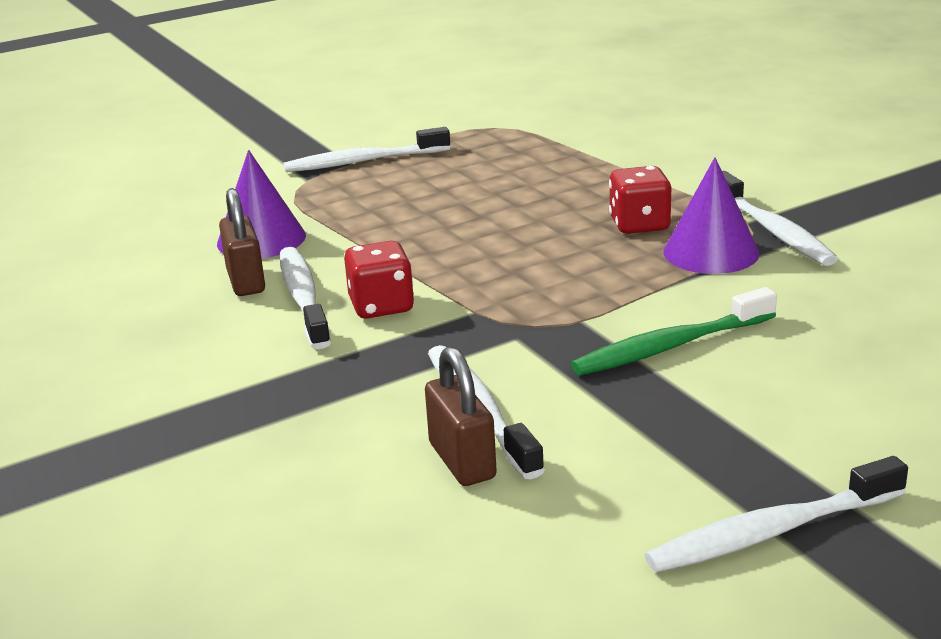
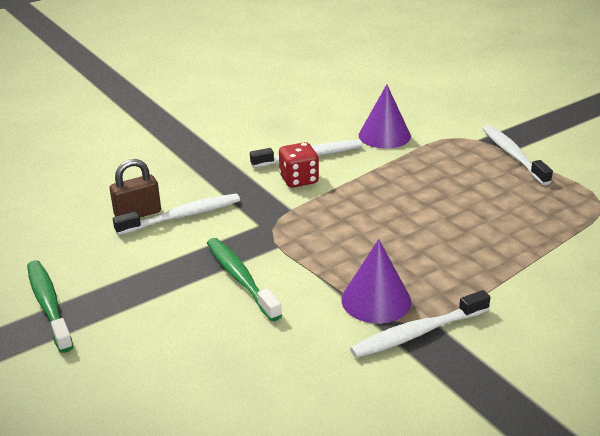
camera: 85 degrees right, 5 degrees up
(246, 281) = (330, 138): brown padlock -> none
(639, 225) = (420, 269): red dice -> none
(771, 532) = (49, 305): white toothbrush -> green toothbrush

